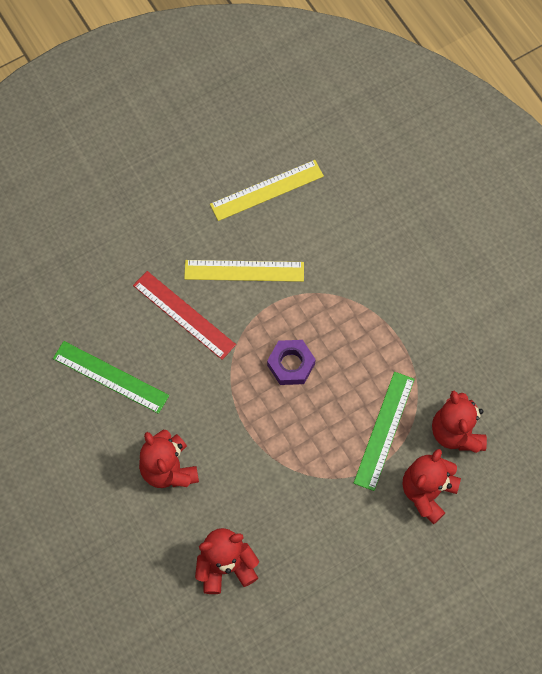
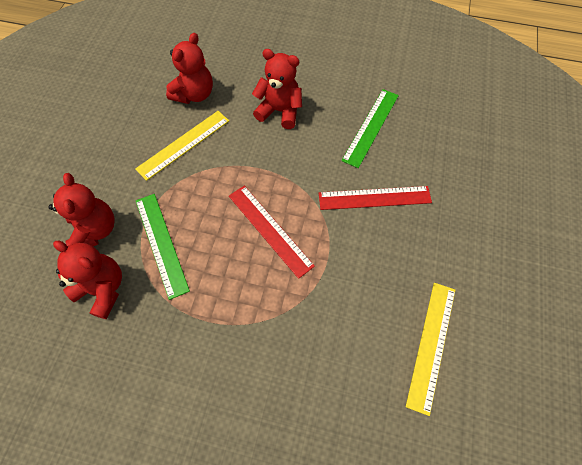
camera: 135 degrees right, 5 degrees down
(110, 377) = (371, 127): green ruler -> green ruler turned 45 degrees counterclockwise
(244, 270) = (372, 264): yellow ruler -> yellow ruler (184, 144)
(291, 364) = (270, 230): purple nut -> red ruler

